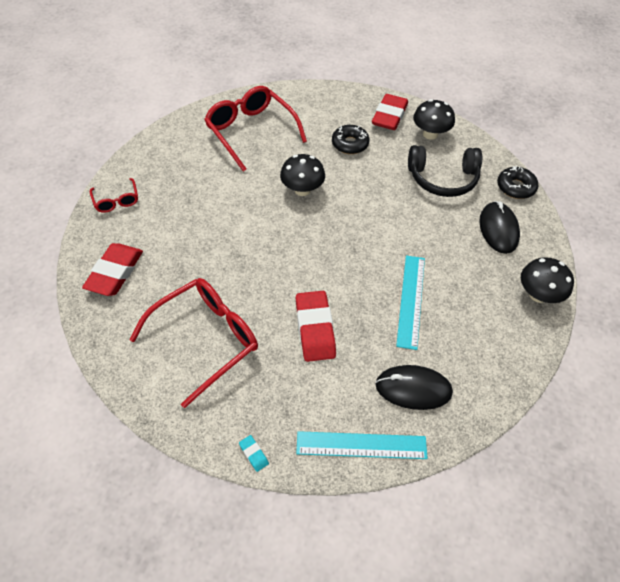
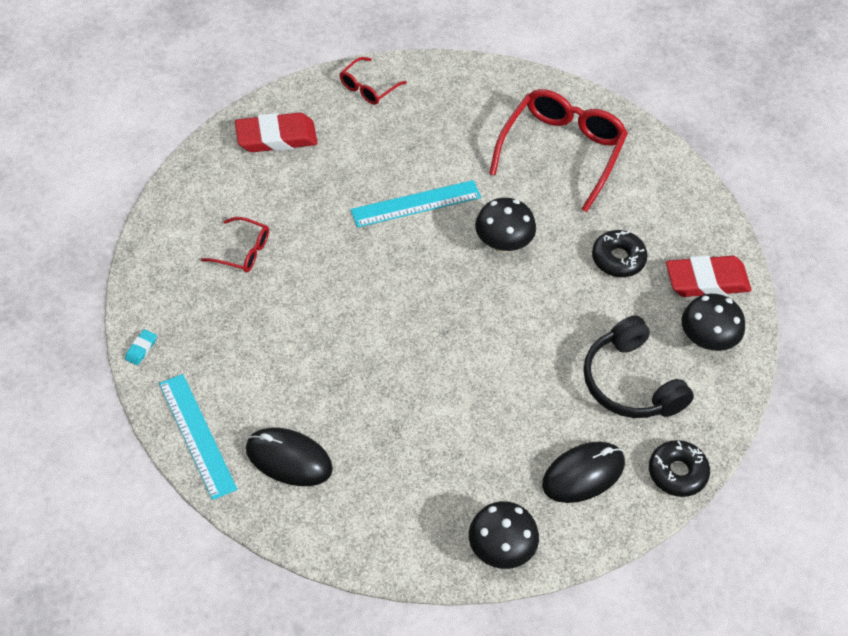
camera: 60 degrees right, 0 degrees up
(206, 339) = (243, 251): red glasses -> red glasses, size x0.49
(315, 328) = (312, 339): red eraser -> none
(411, 300) = (406, 415): turquoise ruler -> turquoise ruler (416, 204)
(413, 388) = (289, 459): black mouse -> black mouse turned 45 degrees counterclockwise

